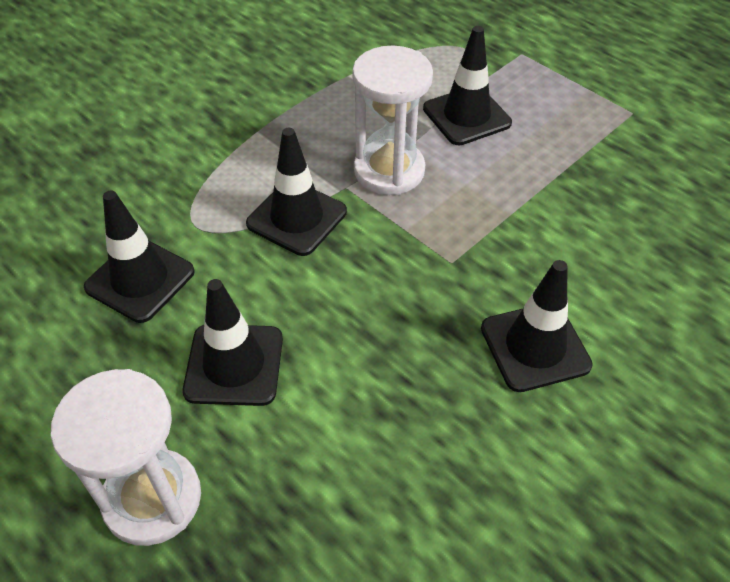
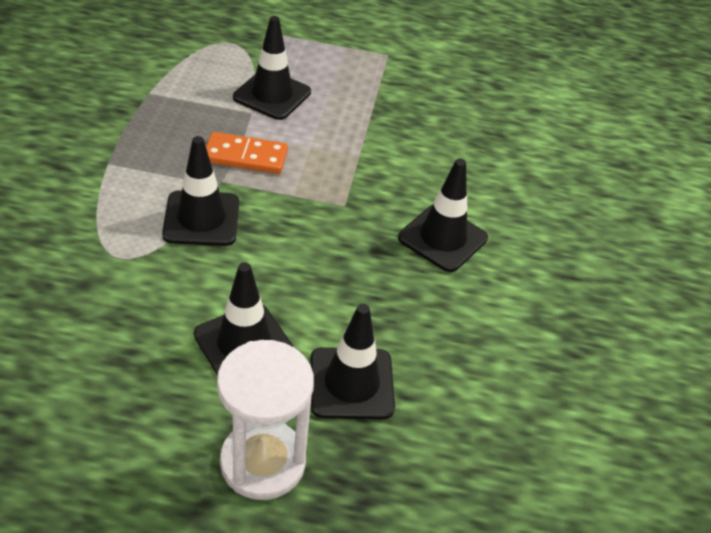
camera: 40 degrees left, 5 degrees down
(140, 279) = (109, 318): black traffic cone -> black traffic cone (351, 383)
(389, 170) = (245, 156): white hourglass -> orange domino

